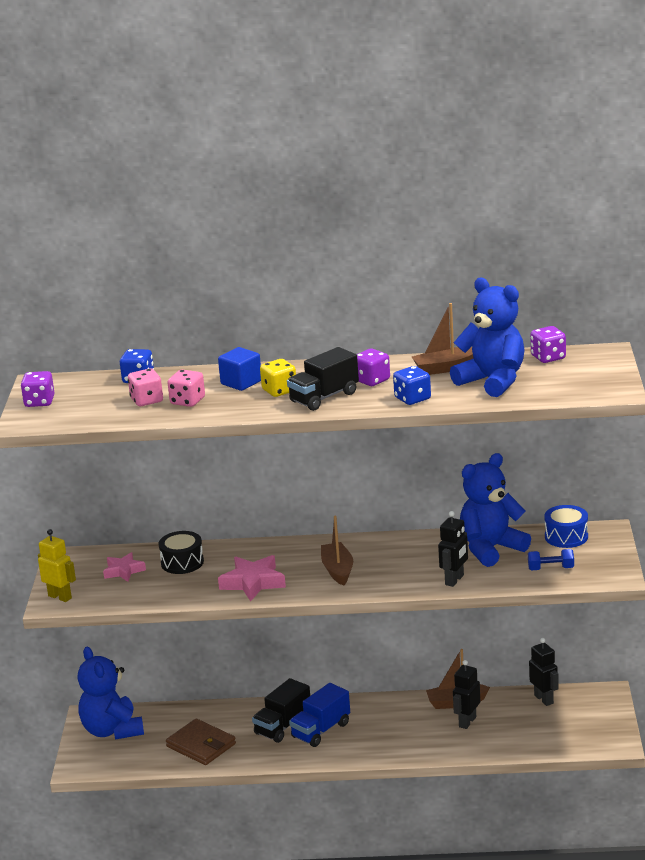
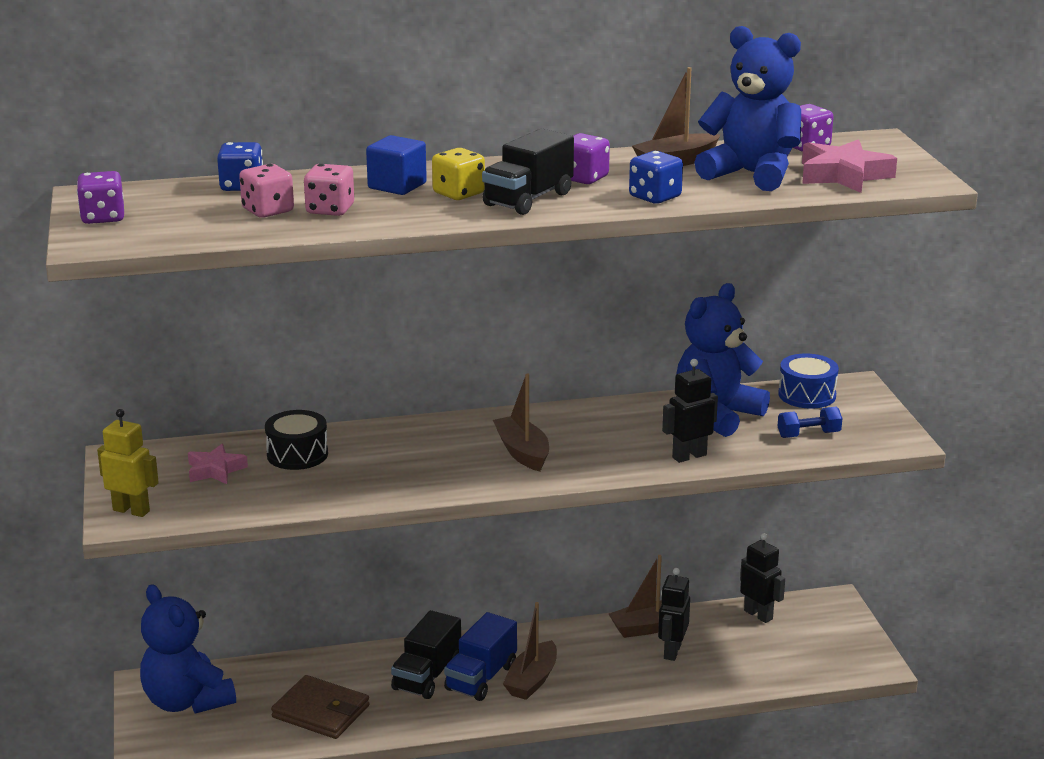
camera: 15 degrees left, 0 degrees up
(253, 582) = (410, 475): pink star -> pink star (843, 175)
(356, 735) = (532, 680): none -> brown boat
(455, 580) = (689, 456): black robot -> black robot turned 135 degrees counterclockwise

